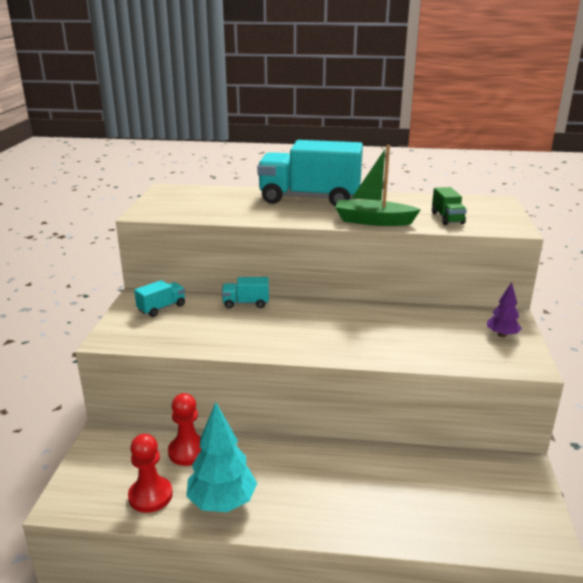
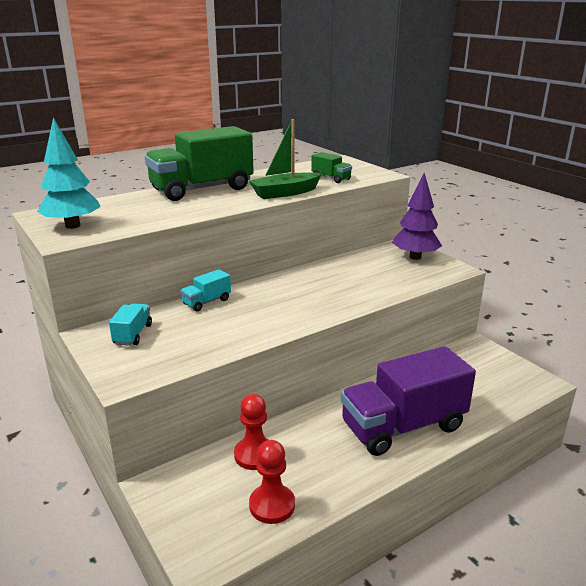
camera: 40 degrees left, 0 degrees up
(222, 502) = (334, 474): turquoise tree -> turquoise tree (73, 226)
(309, 199) = (202, 189): turquoise truck -> green truck
(332, 500) = (403, 426): none -> purple truck
(502, 335) = (415, 257): purple tree -> purple tree, size x1.79

